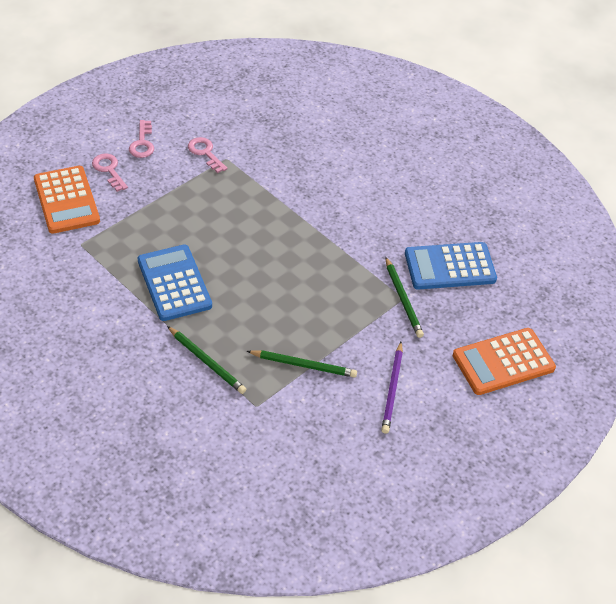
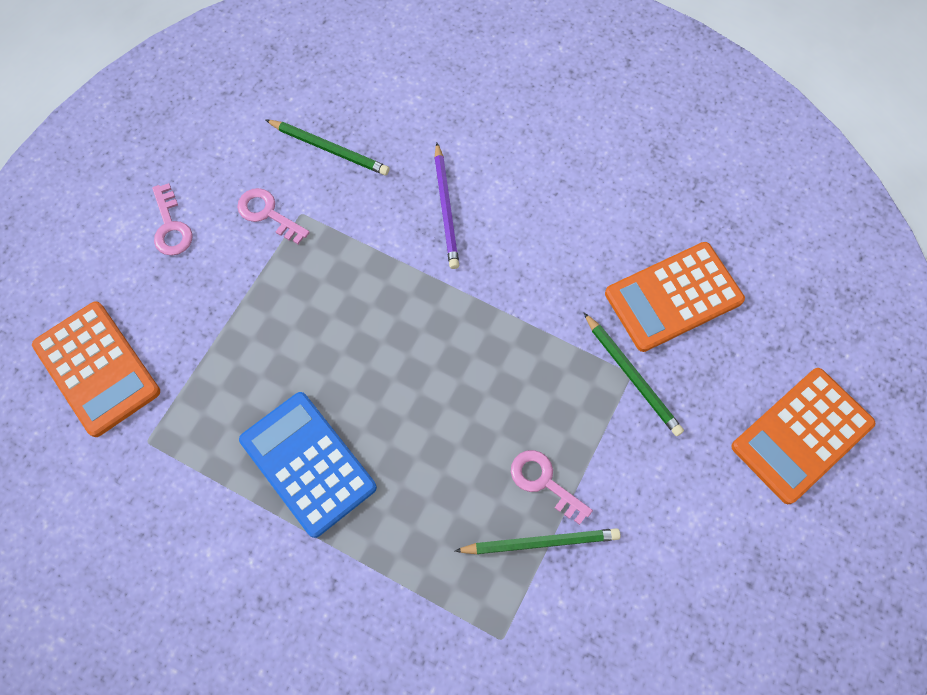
camera: 15 degrees left, 20 degrees up
(109, 170) = (140, 292): pink key -> pink key (544, 482)
(207, 361) = (405, 587): green pencil -> green pencil (329, 149)
(392, 389) = (675, 538): purple pencil -> purple pencil (446, 208)
(450, 267) = (673, 297): blue calculator -> orange calculator

